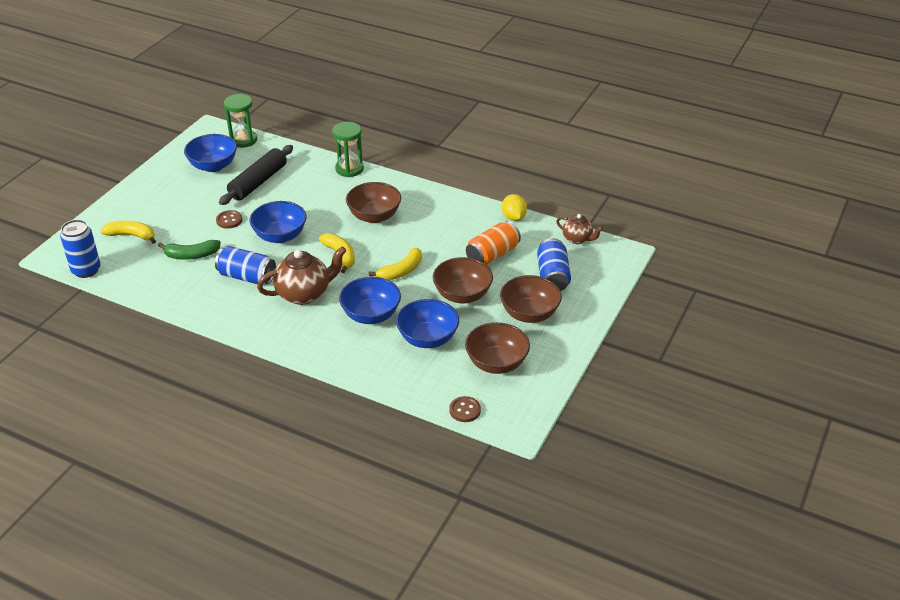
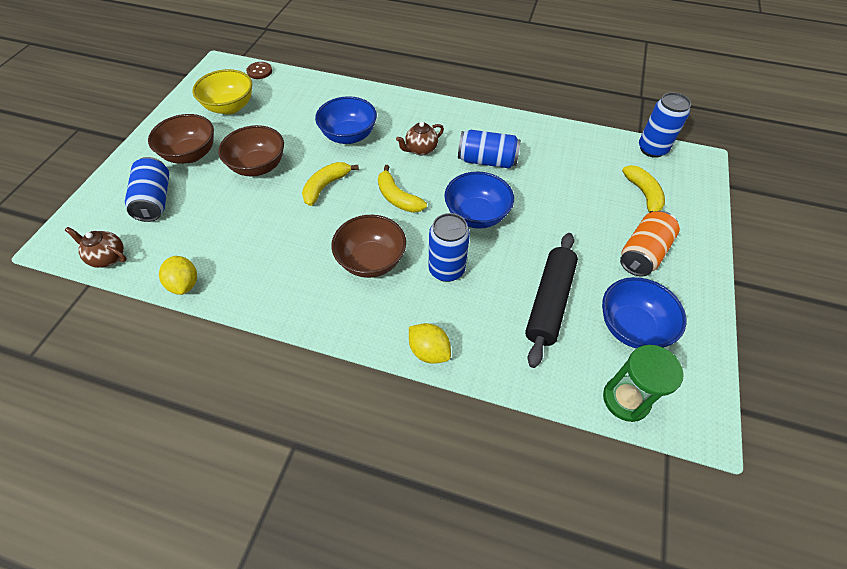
camera: 170 degrees right, 15 degrees up
(131, 235) = (643, 195): yellow banana -> yellow banana turned 105 degrees counterclockwise
(191, 255) = (560, 178): green banana -> none
(229, 220) = (548, 230): brown button -> none
(304, 294) = (420, 149): brown teapot -> brown teapot, size x0.58
(320, 206) = (446, 269): none -> blue can
(349, 169) = (429, 351): green hourglass -> yellow lemon
(427, 338) = (292, 121): blue bowl -> none
(492, 255) = (221, 220): orange can -> orange can (643, 253)
(496, 363) = (230, 107): brown bowl -> yellow bowl

